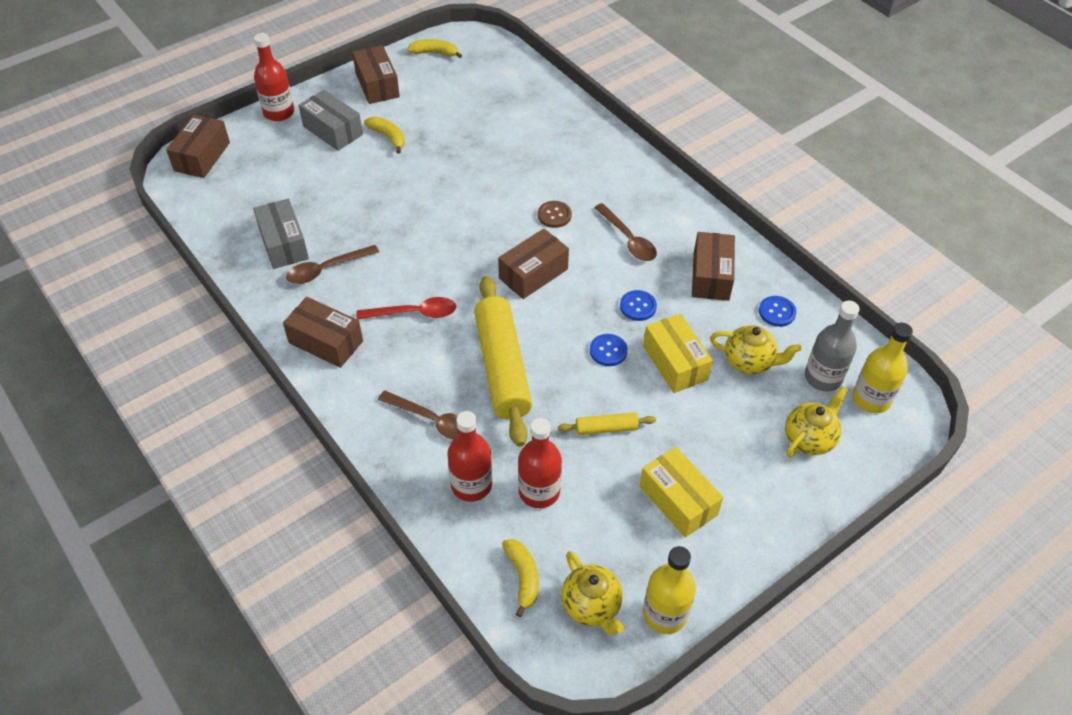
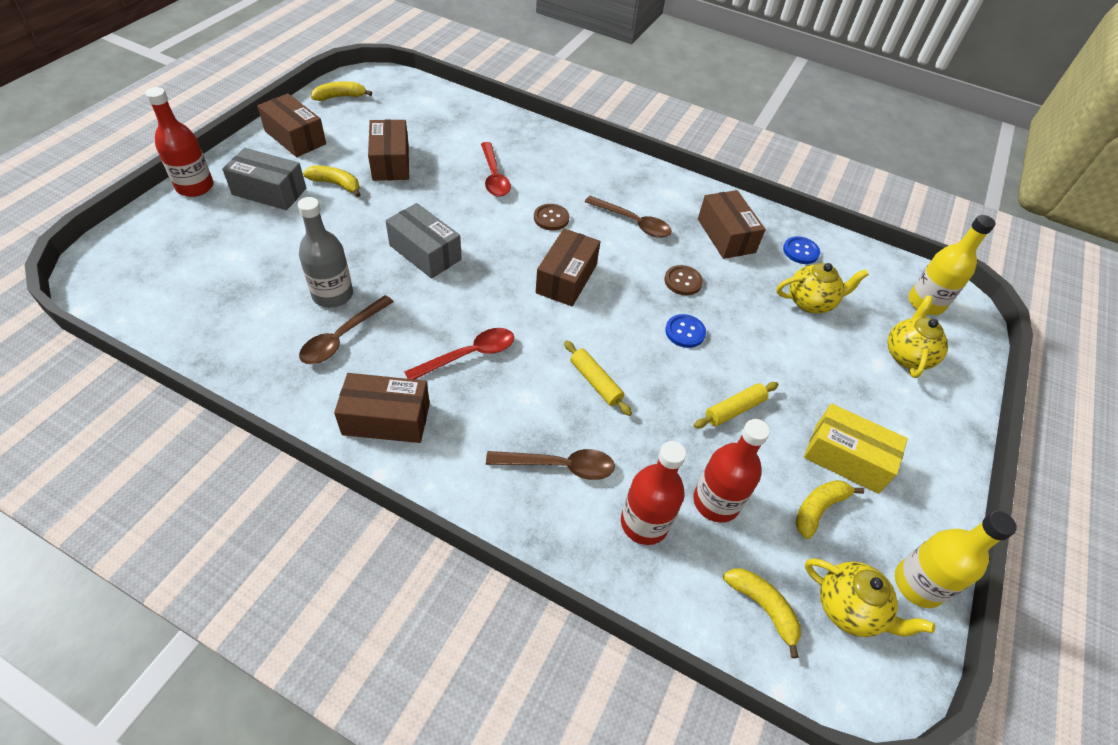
camera: 30 degrees left, 0 degrees up
(202, 156) = (120, 254): brown box -> brown box (390, 162)
(283, 244) = (275, 324): grey box -> grey box (425, 252)
(502, 367) = (595, 382): yellow rolling pin -> yellow rolling pin, size x0.45
(526, 162) = (494, 176): none -> red spoon
(622, 528) = (818, 509): none -> yellow banana
(638, 306) = (683, 281): blue button -> brown button
(675, 363) = (750, 324): yellow box -> none
(823, 377) = (877, 297): grey bottle -> grey bottle (332, 295)

